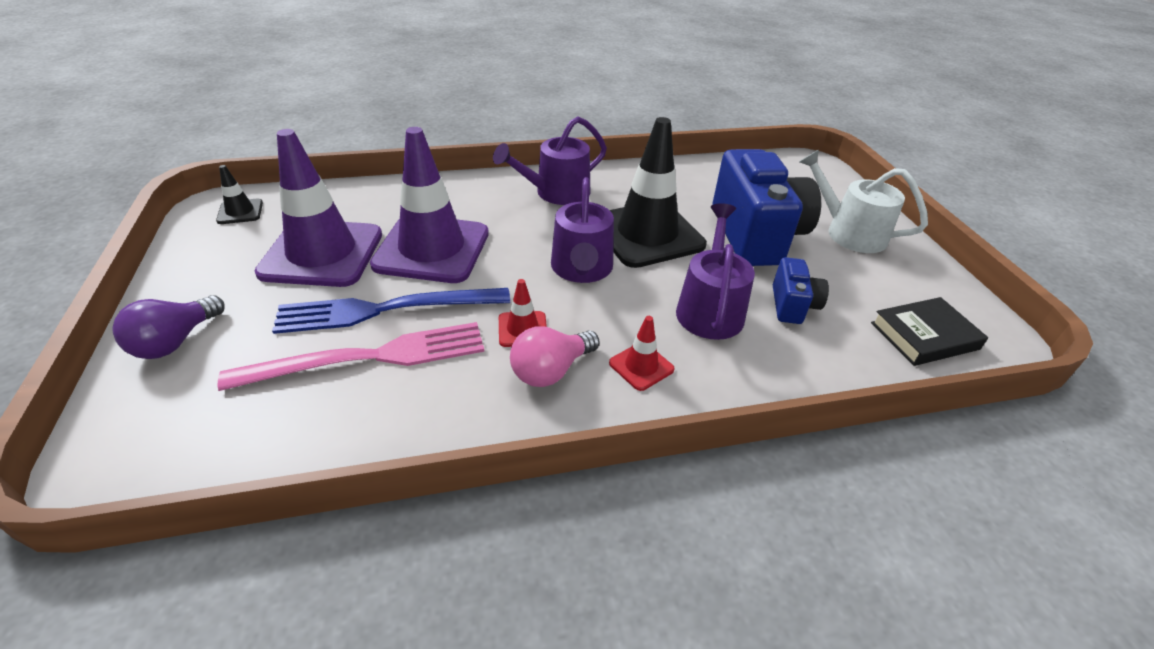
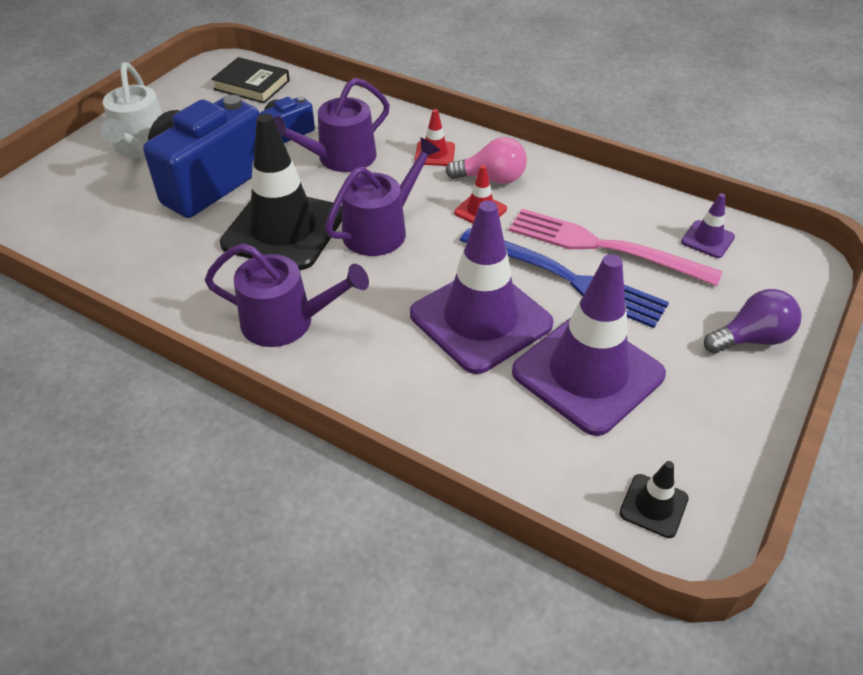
camera: 135 degrees left, 5 degrees up
(247, 432) = (707, 239): none -> purple traffic cone

